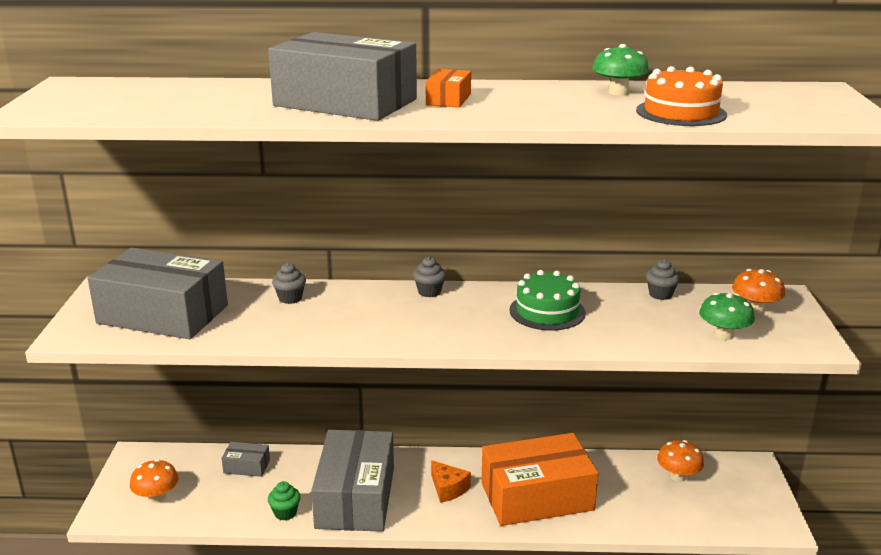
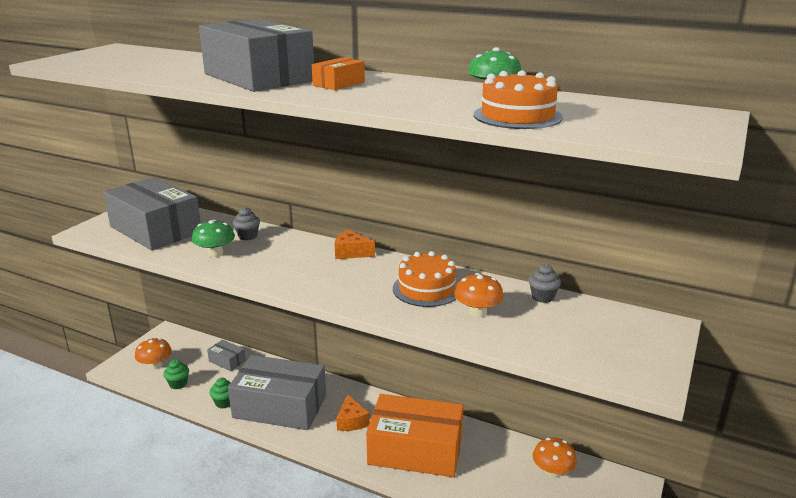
camera: 25 degrees right, 0 degrees up
(207, 509) = (178, 384): none -> green cupcake
(355, 497) = (280, 406): grey box -> grey box turned 75 degrees clockwise
(429, 292) = (351, 253): grey cupcake -> orange cheese
(547, 311) = (426, 289): green cake -> orange cake
(723, 335) = (565, 346): green mushroom -> green mushroom (215, 253)
(755, 309) = (622, 331): orange mushroom -> orange mushroom (477, 312)

